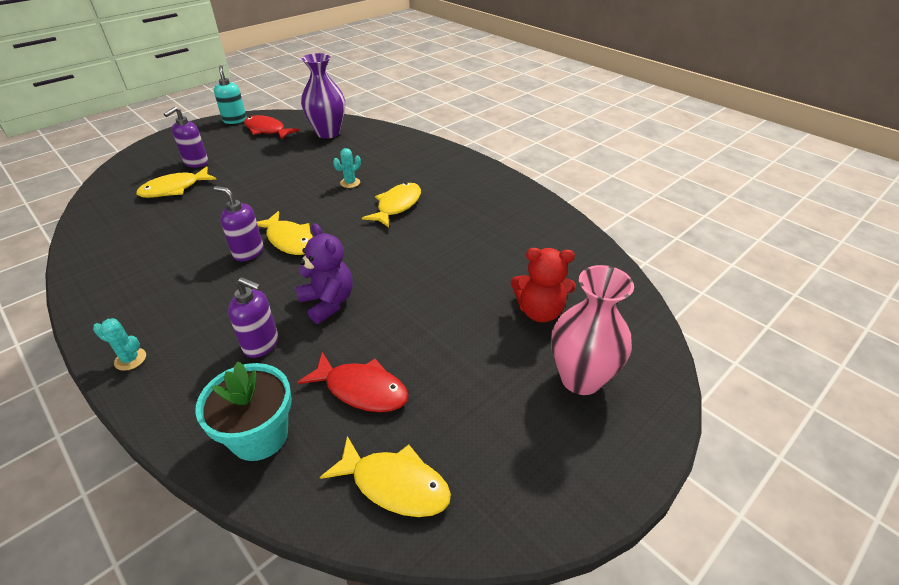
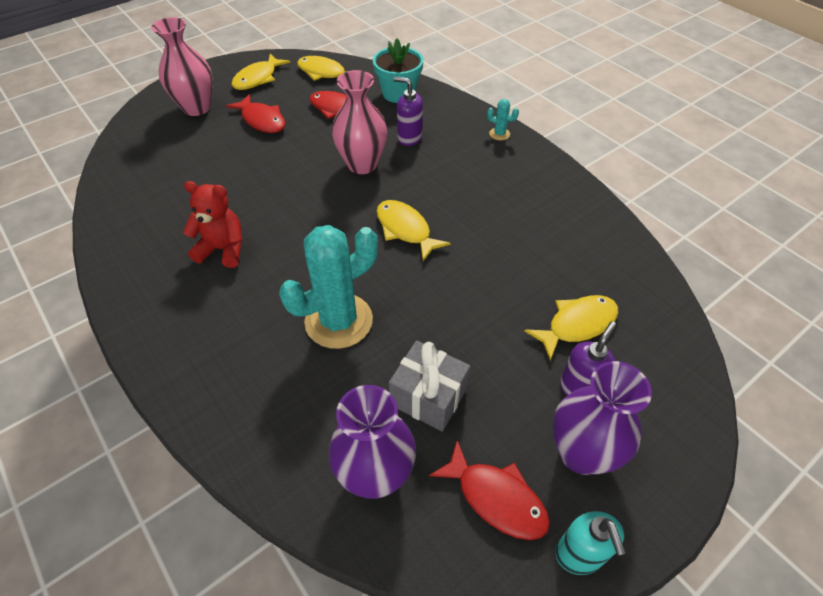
camera: 175 degrees left, 10 degrees up
(213, 143) = (581, 453): none -> purple vase
(248, 252) = (444, 217): purple soap dispenser -> none
(293, 156) = (428, 396): none -> grey gift
(328, 302) = (362, 164): purple teddy bear -> pink vase
(350, 183) = (338, 321): turquoise cactus -> turquoise cactus, size x2.46
(397, 206) = (283, 272): yellow fish -> yellow fish (258, 78)
(472, 361) = (262, 120): none -> red fish
(540, 311) = (195, 148): red teddy bear -> red teddy bear (223, 249)

